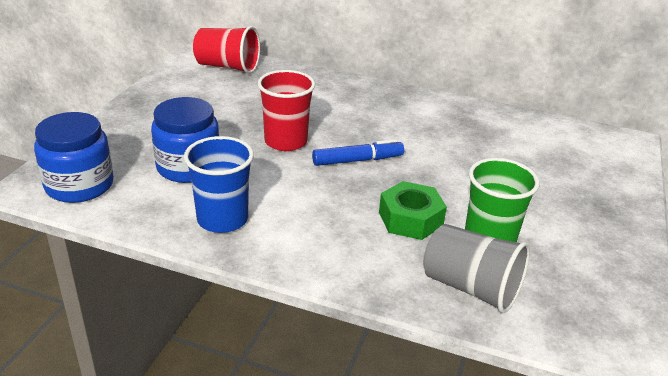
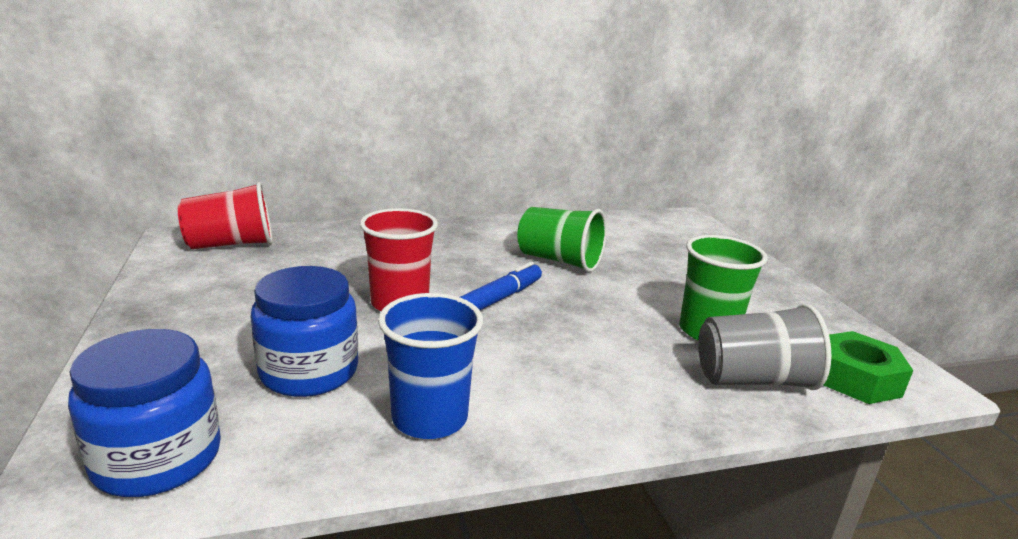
camera: 35 degrees left, 10 degrees down
(410, 219) = (621, 337): green nut -> green nut (855, 378)
(442, 146) = (559, 260): none -> green cup

